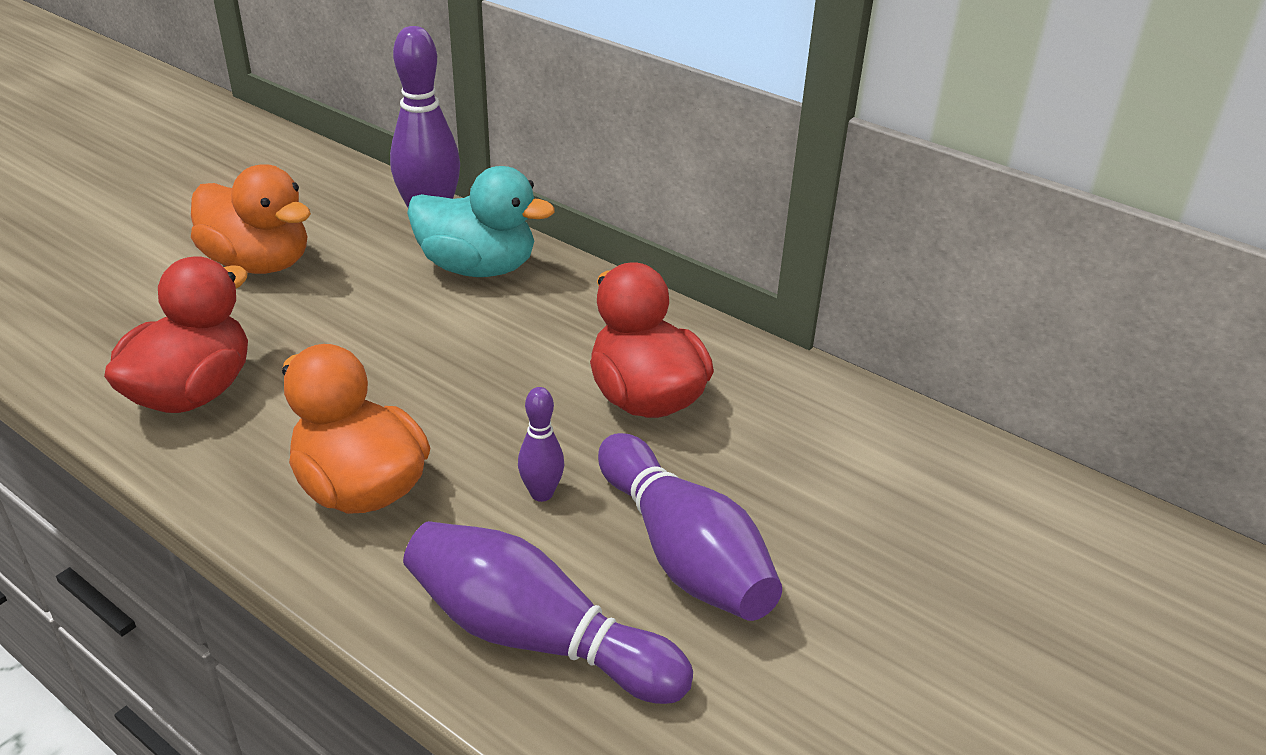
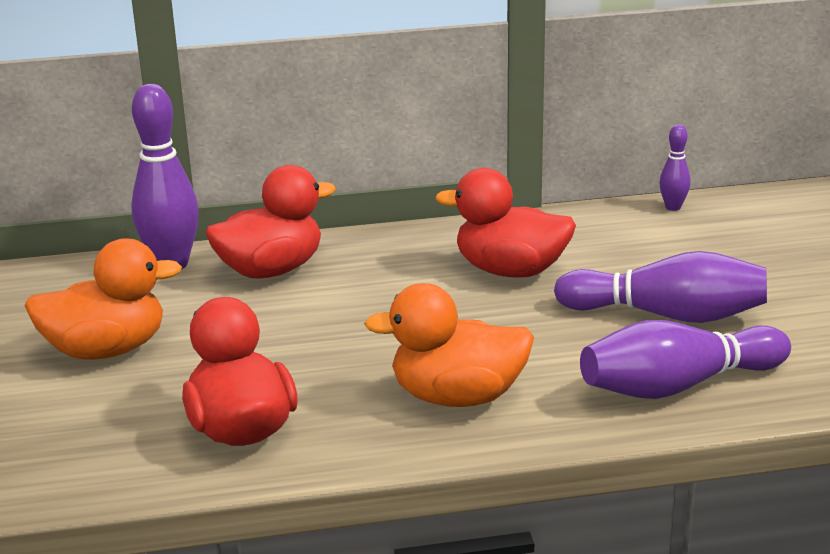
camera: 45 degrees left, 10 degrees down
(478, 268) = (271, 270): turquoise duck -> red duck
(541, 493) = (554, 338): purple bowling pin -> purple bowling pin (673, 207)

